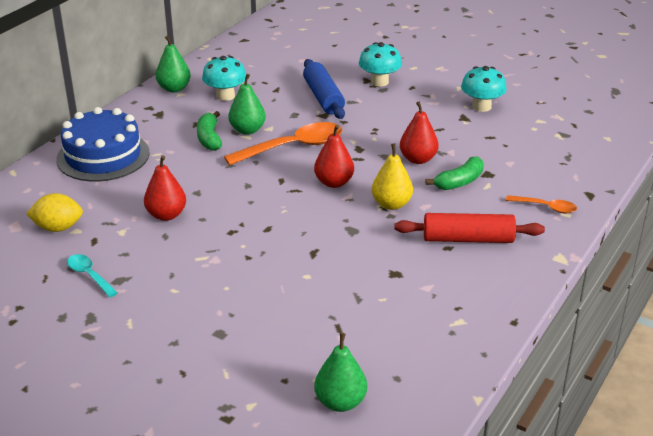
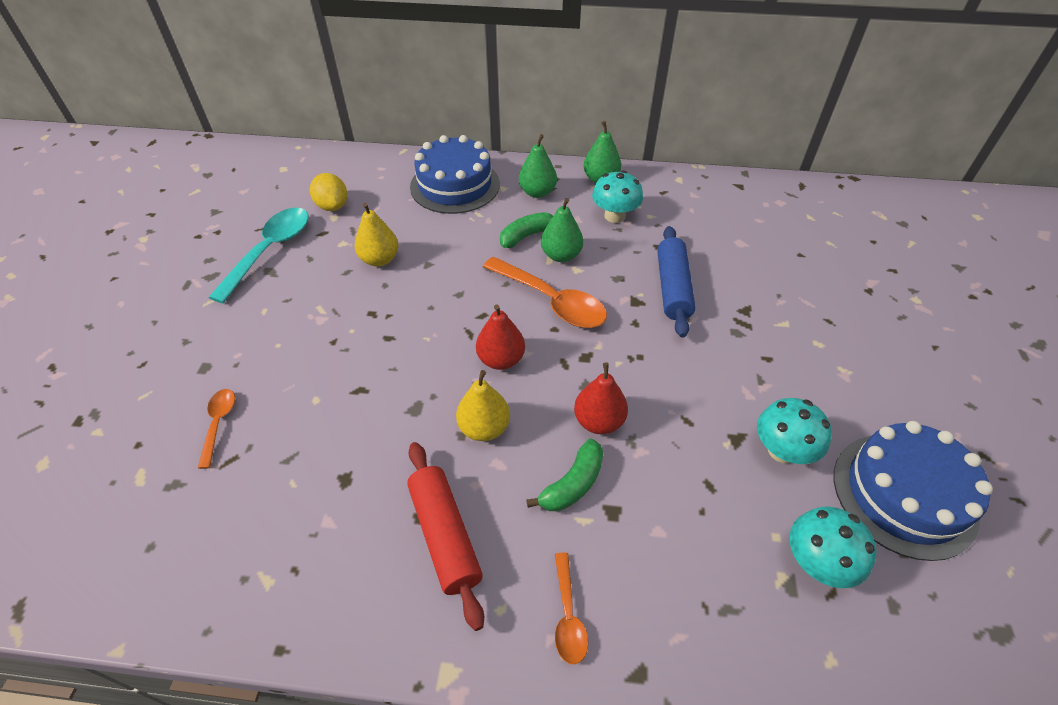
camera: 65 degrees right, 15 degrees up
(89, 275) = (270, 251): turquoise spoon -> turquoise spoon, size x1.93
(166, 215) = (380, 259): red pear -> yellow pear
(295, 330) = (219, 423): none -> orange spoon
(323, 97) = (673, 288): blue rolling pin -> blue rolling pin turned 45 degrees counterclockwise
(340, 402) = (104, 506): green pear -> green pear (537, 192)
(379, 82) = (751, 323): turquoise mushroom -> turquoise mushroom (817, 562)
(459, 182) = (573, 484): green banana -> green banana turned 75 degrees counterclockwise
(531, 83) = (904, 494): none -> blue cake

